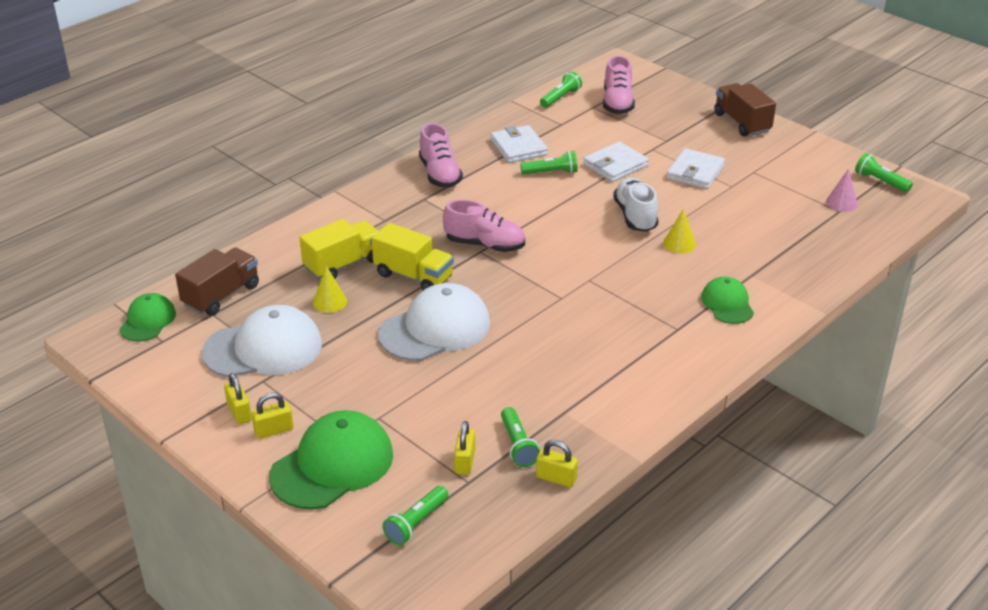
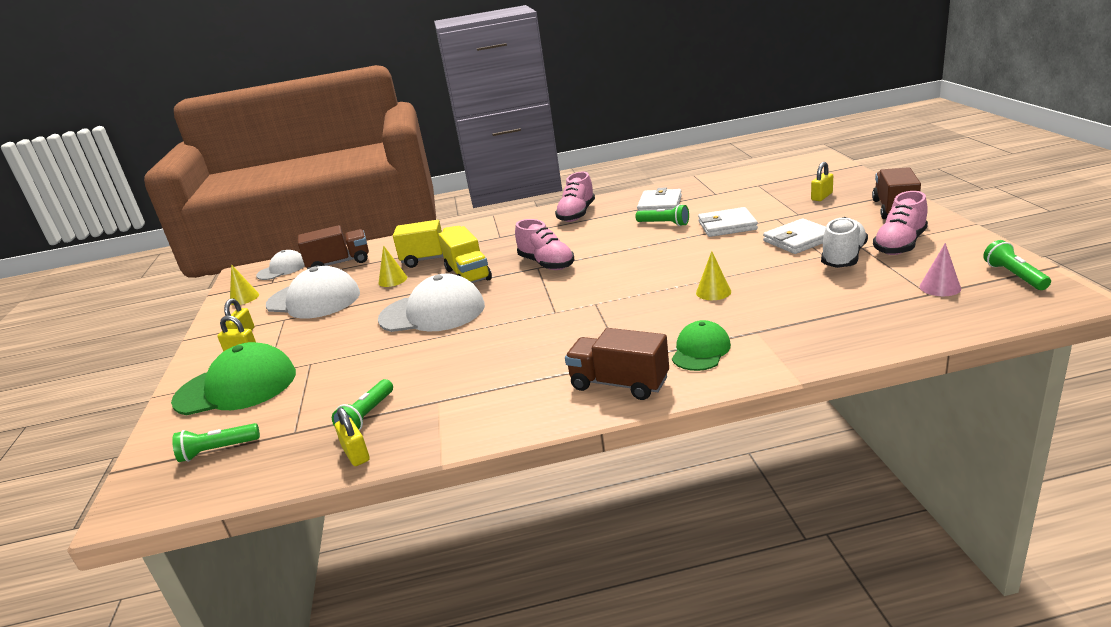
camera: 40 degrees right, 10 degrees down
(148, 321) = (282, 269): green cap -> white cap
(158, 370) = (244, 298): none -> yellow cone
(464, 462) = (314, 415): yellow padlock -> yellow padlock (821, 196)
(560, 98) = (737, 177): green flashlight -> none
(617, 103) = (784, 184): pink shoe -> pink shoe (900, 245)
(635, 216) = (698, 264): white shoe -> white shoe (843, 257)
(697, 350) = (619, 383): none -> brown truck

